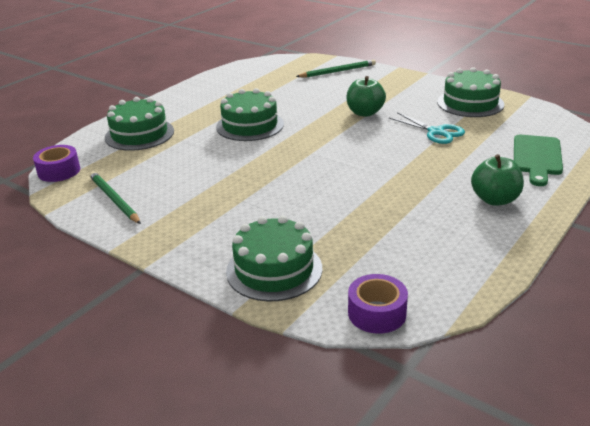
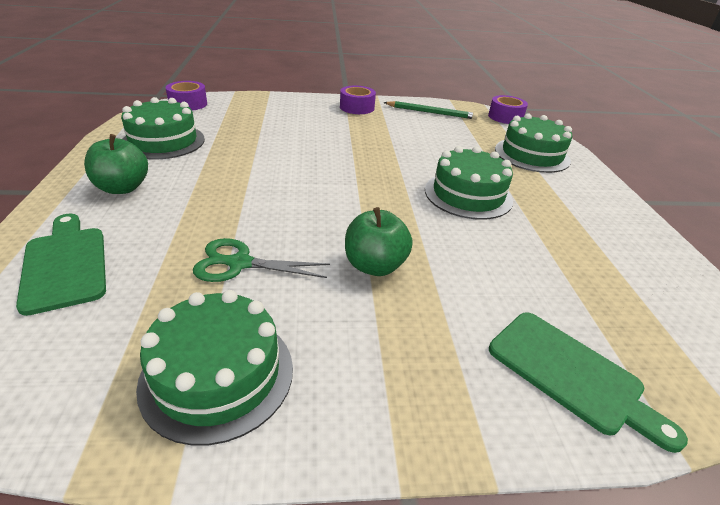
camera: 135 degrees right, 5 degrees up
(176, 233) = (357, 107): none -> purple tape
(274, 270) = (270, 106): green cake -> green cake (163, 141)
(337, 71) = (571, 374): green pencil -> green cutting board
(436, 132) = (240, 263): turquoise scissors -> green scissors

